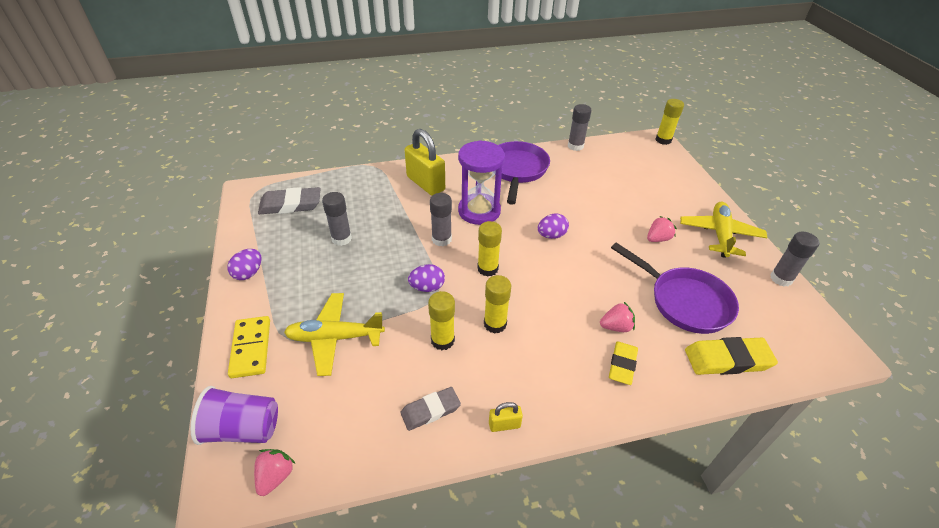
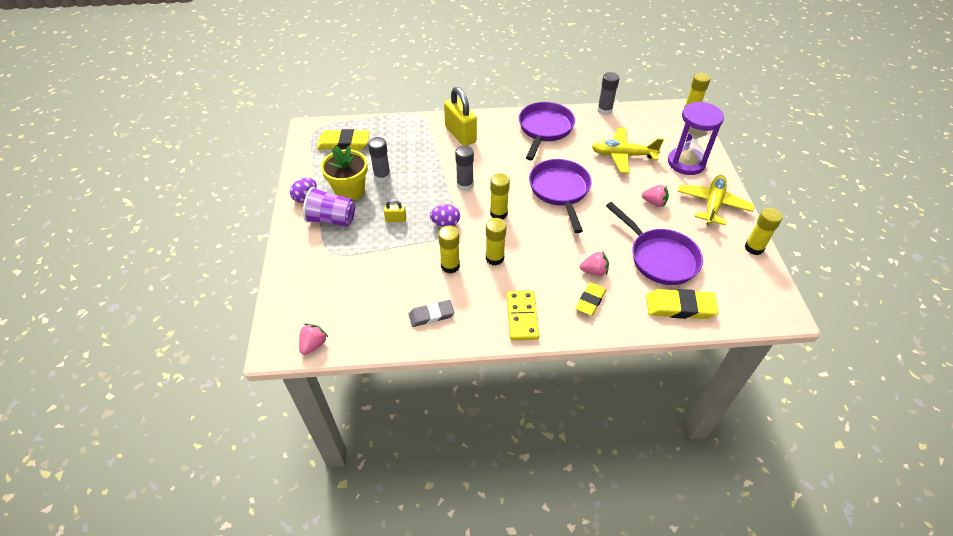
camera: 10 degrees right, 5 degrees up
(243, 429) = (293, 311): purple cup -> purple cup (332, 219)
(251, 348) = (303, 255): yellow domino -> yellow domino (522, 317)
(290, 205) = (344, 143): grey eraser -> yellow eraser
(304, 260) = (350, 191): none -> yellow flower pot
(335, 338) = (367, 254): yellow plane -> yellow plane (623, 155)
(479, 211) = (502, 163): purple hourglass -> purple hourglass (686, 163)
(504, 425) = (485, 332): yellow padlock -> yellow padlock (396, 219)
(551, 235) = (560, 191): purple egg -> purple pan
(658, 239) = (654, 203): pink strawberry -> pink strawberry turned 45 degrees clockwise
(781, 278) = (754, 248): grey glue stick -> yellow glue stick

